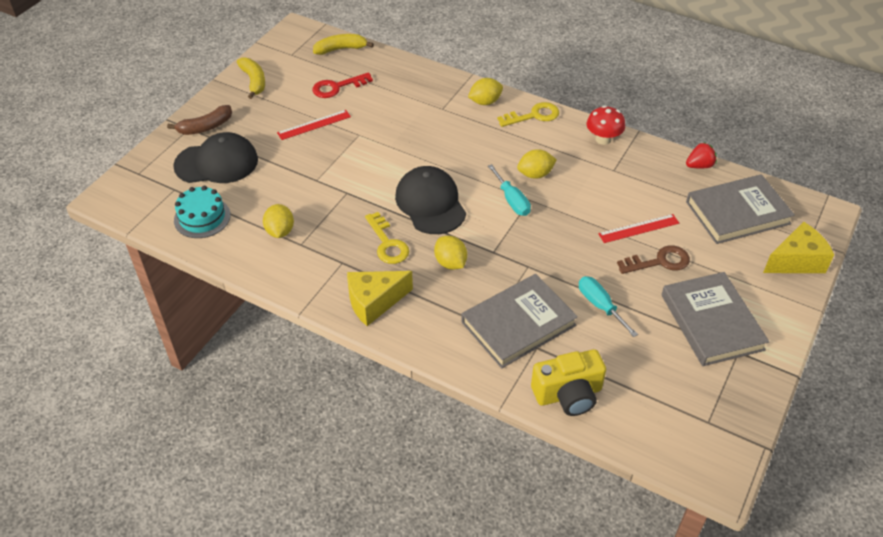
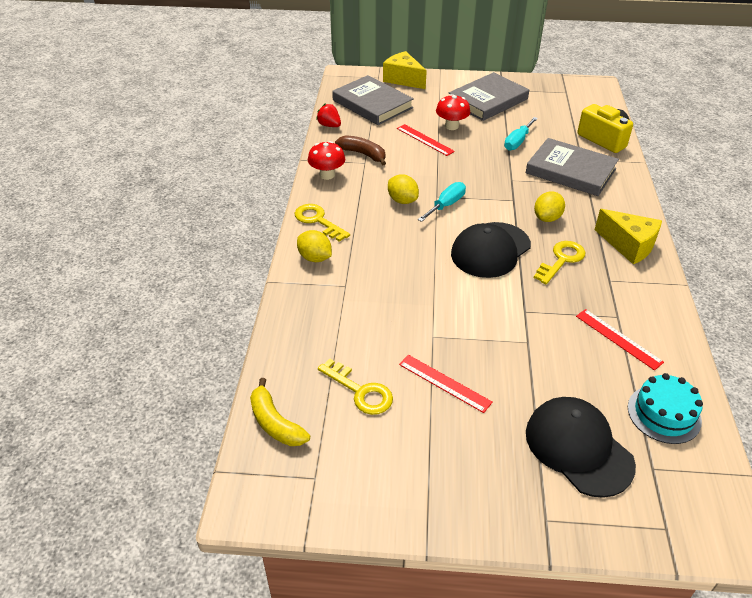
camera: 115 degrees left, 5 degrees down
(205, 127) = (529, 499): brown banana -> brown banana (363, 154)
(254, 81) = (401, 493): yellow banana -> none
(280, 231) = (618, 338): yellow lemon -> red ruler
(337, 87) = (360, 391): red key -> yellow key
(659, 261) = (451, 126): brown key -> red mushroom

